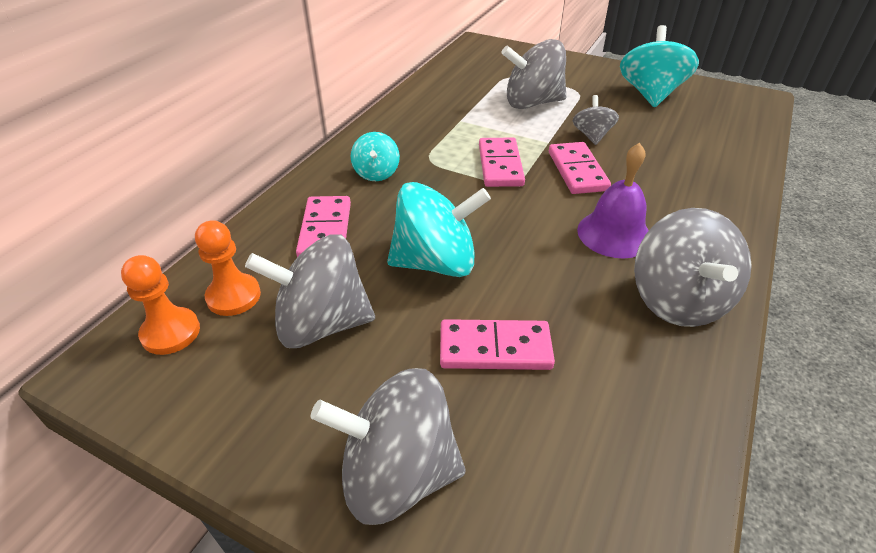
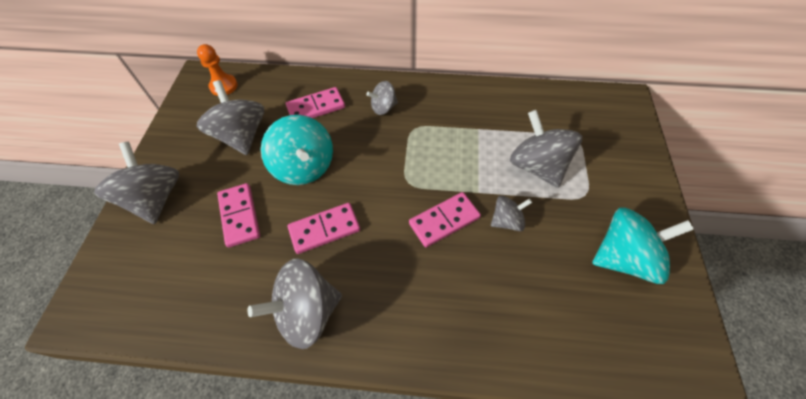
camera: 70 degrees right, 15 degrees up
(233, 296) = (252, 95): orange pawn -> none
(376, 173) = (383, 107): turquoise spinning top -> grey spinning top
(500, 165) = (427, 170): pink domino -> pink domino (324, 229)
(614, 234) = (370, 260): purple bell -> none

